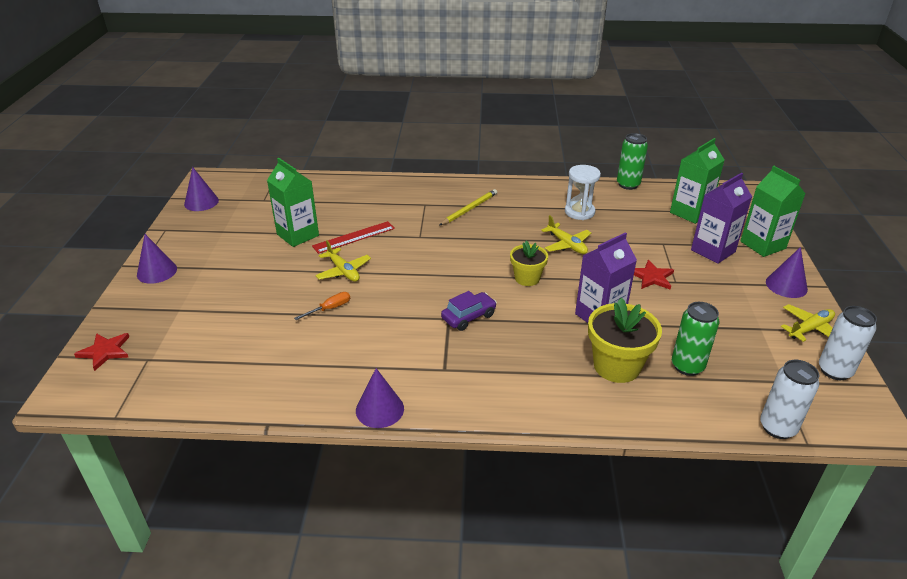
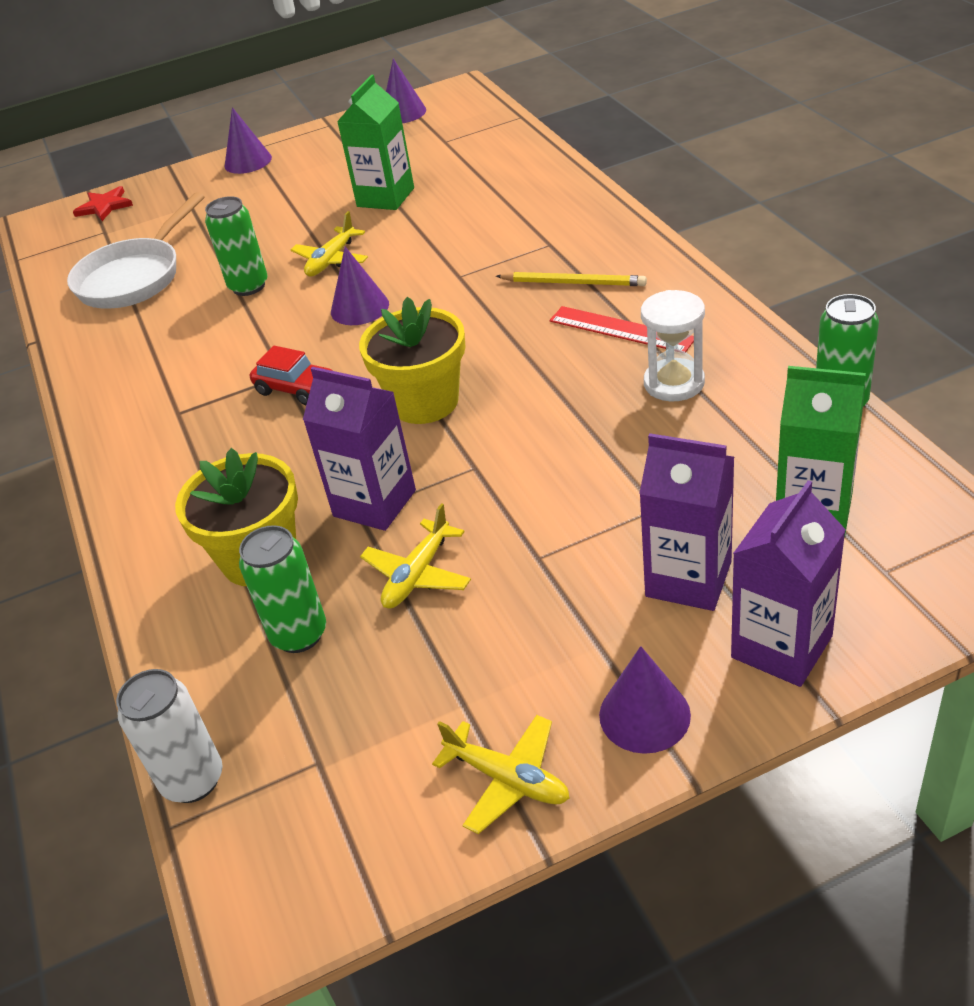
camera: 70 degrees right, 5 degrees up
(244, 356) = (134, 277): none -> white pan
(329, 308) = (248, 286): orange screwdriver -> green can
(354, 237) = (413, 233): red ruler -> red ruler (621, 329)
(379, 409) = (85, 397): purple cone -> purple cone (359, 308)
(468, 317) = (296, 389): purple car -> red car
(527, 278) = (425, 402): yellow flower pot -> yellow flower pot, size x1.60
(567, 244) = (553, 405): yellow plane -> yellow plane (417, 574)
(651, 277) = (529, 526): red star -> none
(763, 245) = (781, 647): green carton -> purple carton
(834, 371) = (389, 839): white can -> none

